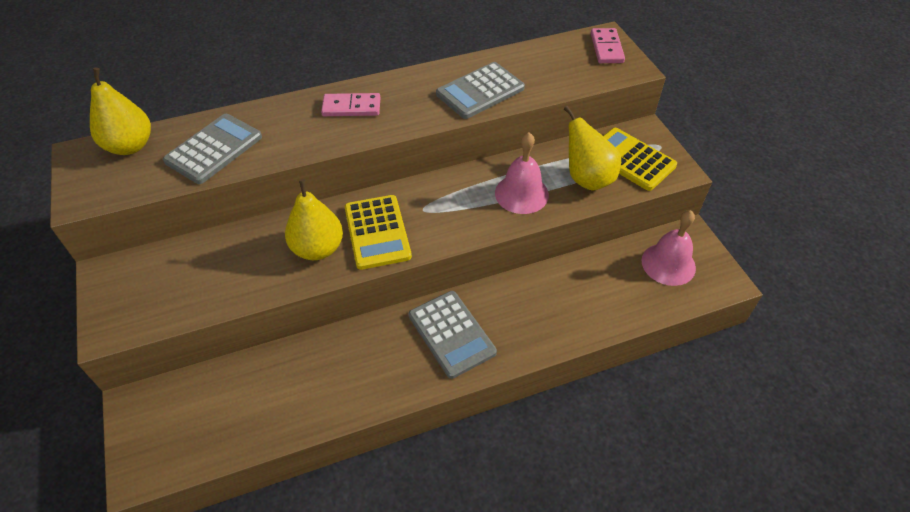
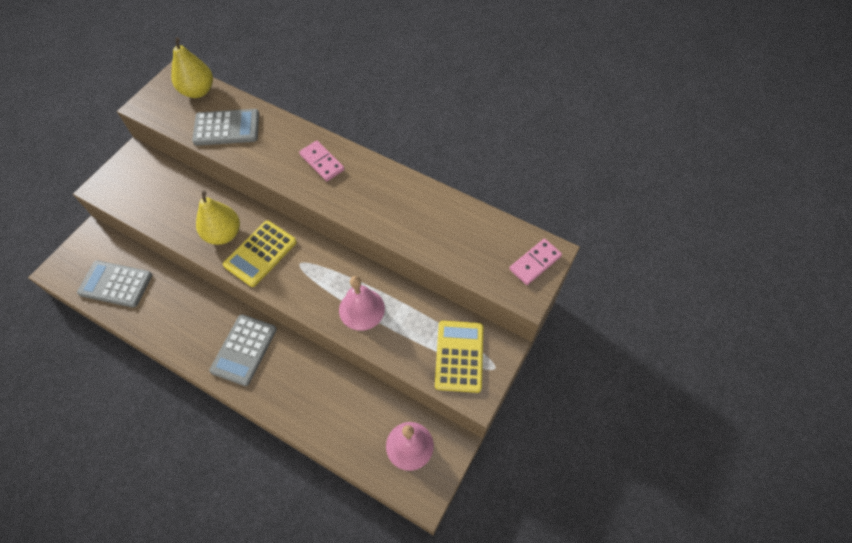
camera: 50 degrees right, 10 degrees up
(480, 91) = (404, 218): grey calculator -> grey calculator (116, 284)
(587, 179) = (412, 340): yellow pear -> none

